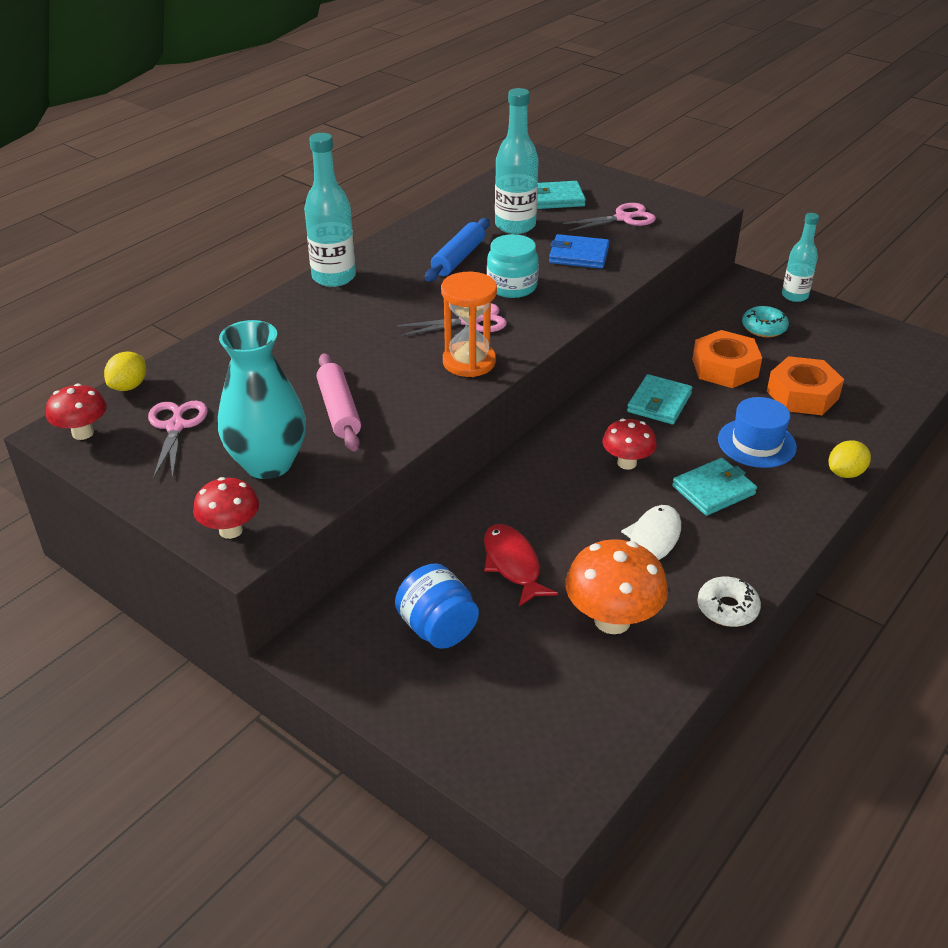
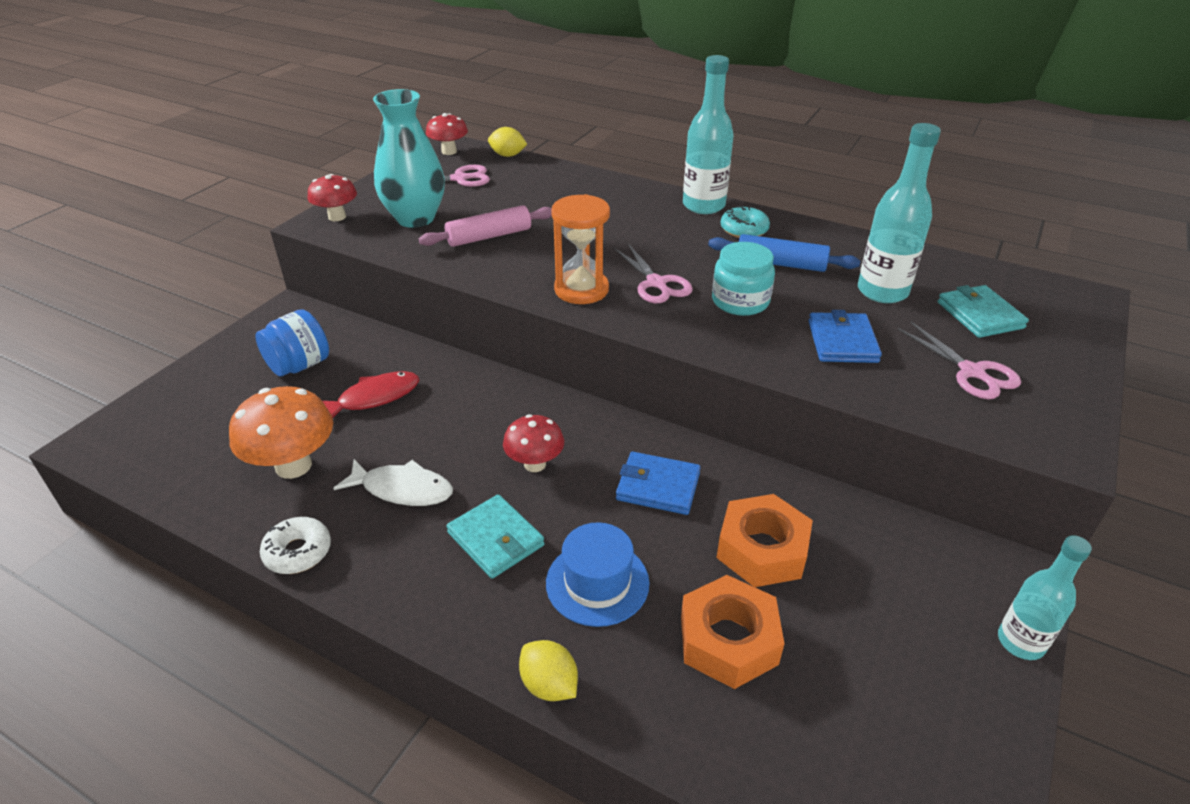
camera: 80 degrees right, 0 degrees up
(659, 403) = (658, 486): turquoise wallet -> blue wallet
(764, 328) = (893, 597): turquoise donut -> turquoise donut (744, 230)

